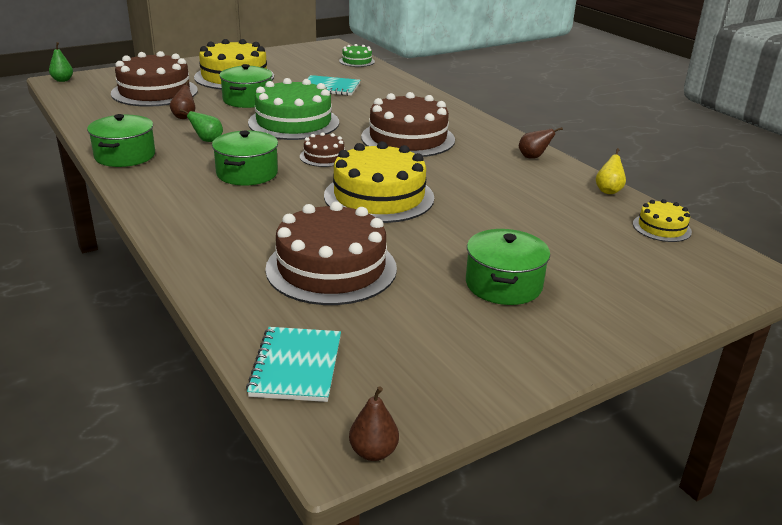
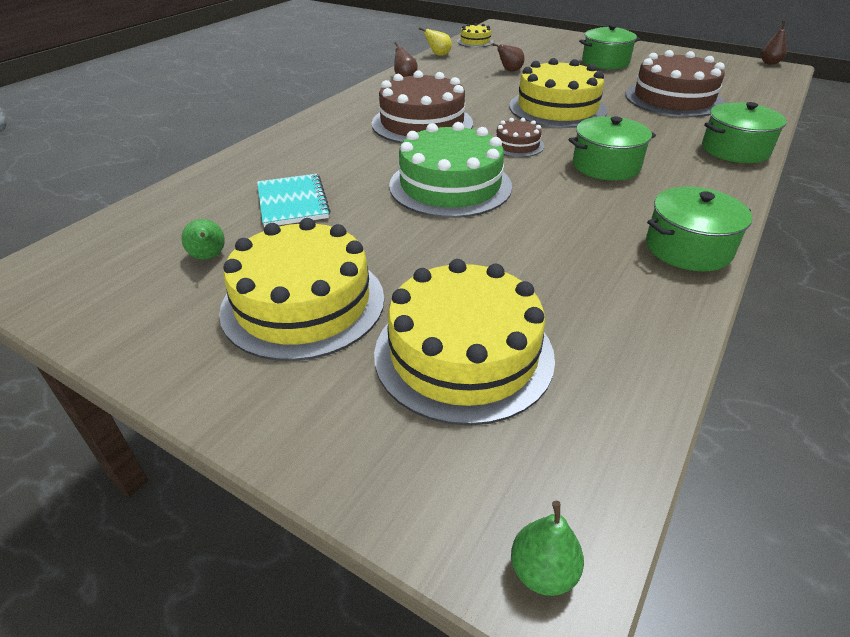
camera: 115 degrees left, 10 degrees up
(154, 92) = (463, 354): brown cake -> yellow cake
(184, 116) = (527, 266): brown pear -> brown pear (509, 71)
(207, 140) = (572, 215): green pear -> green pear (209, 257)
(247, 100) = (406, 244): green pot -> green pot (735, 150)
(296, 366) = (763, 85): turquoise notebook -> none
(357, 61) = (133, 220): green cake -> none

